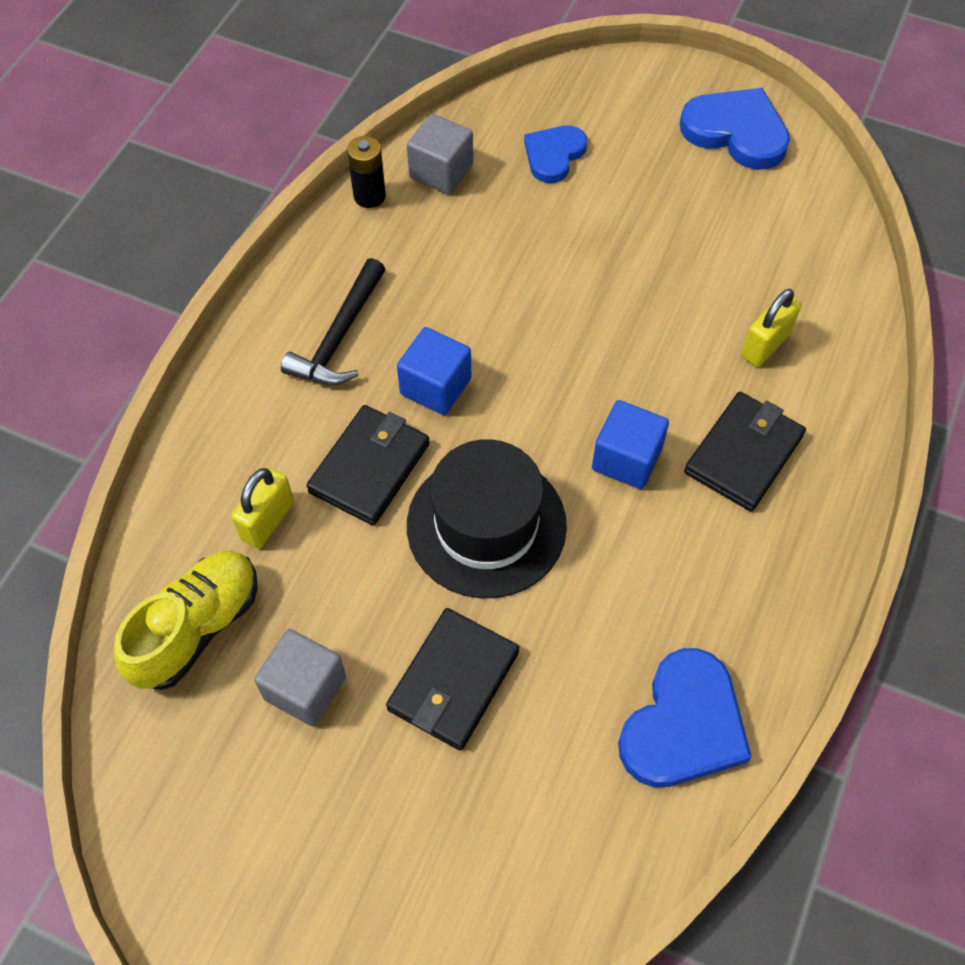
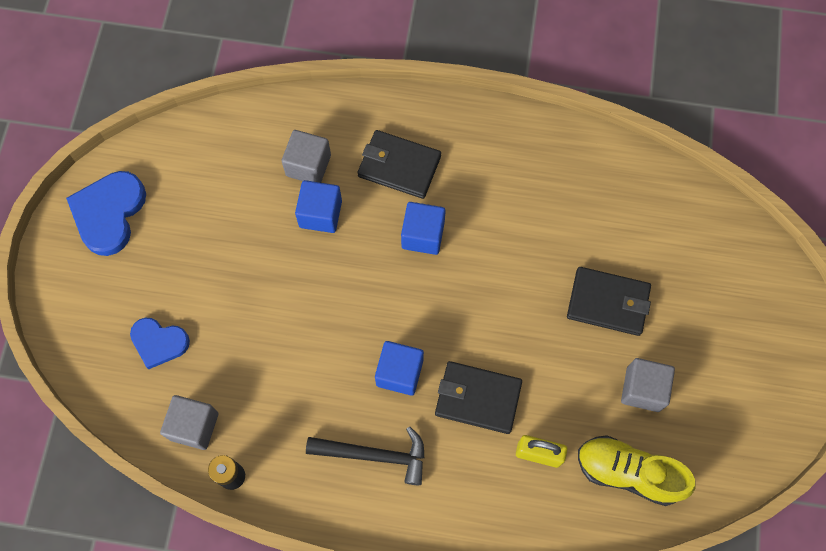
camera: 105 degrees left, 10 degrees up
(486, 525) = (497, 310): black hat -> none
(683, 725) = (590, 171): blue heart -> none
(687, 344) = (320, 214): none -> blue cube
(765, 345) = (308, 165): yellow padlock -> grey cube

